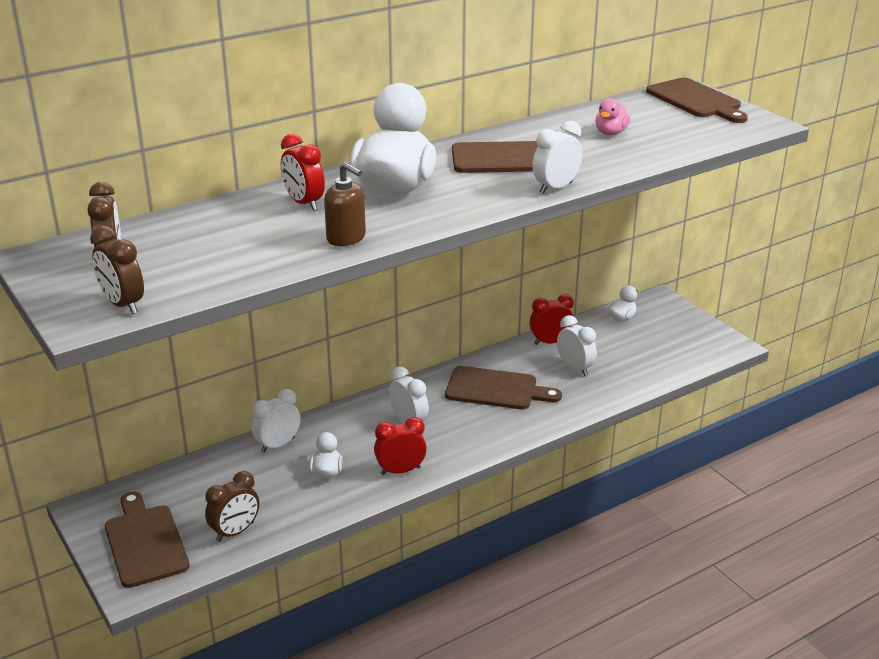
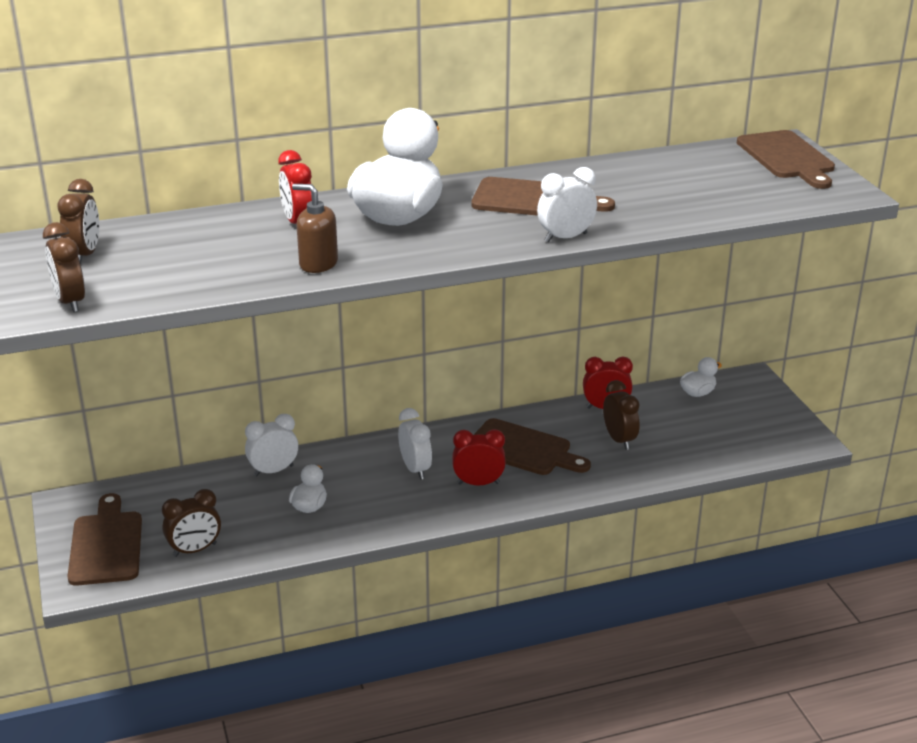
camera: 15 degrees right, 0 degrees up
(346, 238) = (318, 264): brown soap dispenser -> brown soap dispenser turned 150 degrees clockwise
(400, 471) = (384, 517): red clock -> red clock (478, 483)
(575, 368) = (619, 440): white clock -> brown clock
(610, 133) = (665, 184): pink duck -> none

